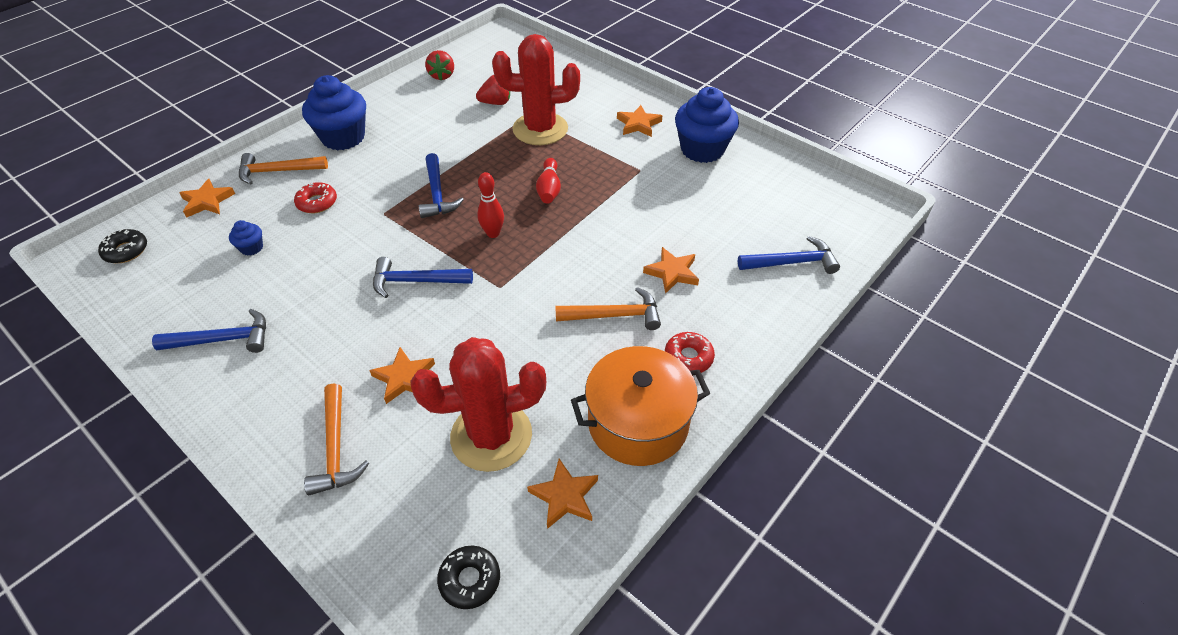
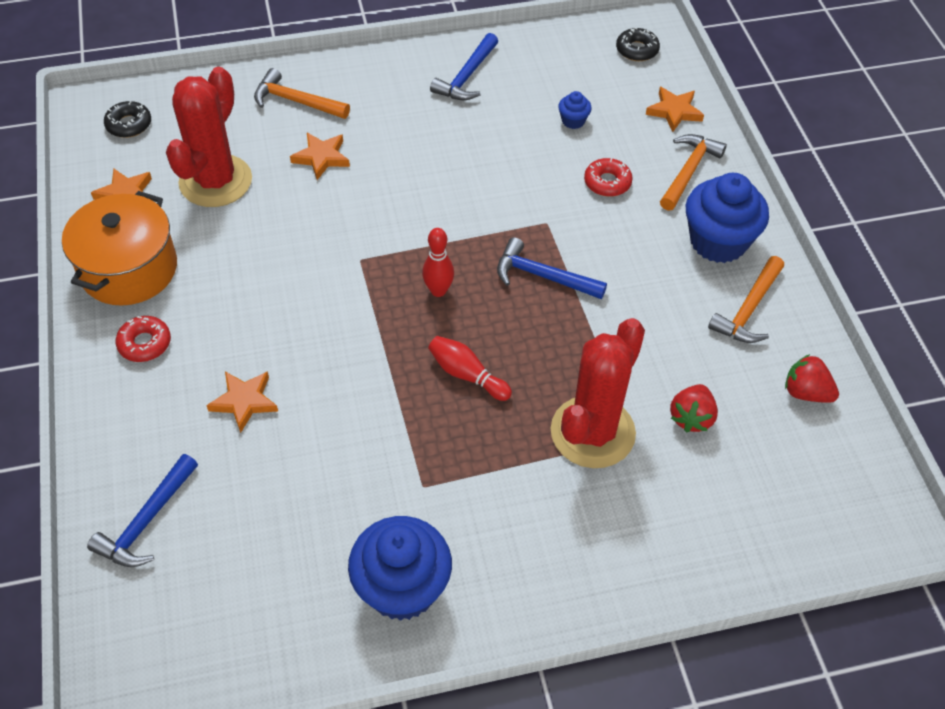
camera: 125 degrees right, 5 degrees up
(416, 281) = (424, 207): blue hammer -> none
(615, 315) = (242, 321): orange hammer -> orange hammer (748, 310)
(638, 124) = (517, 551): orange star -> none

